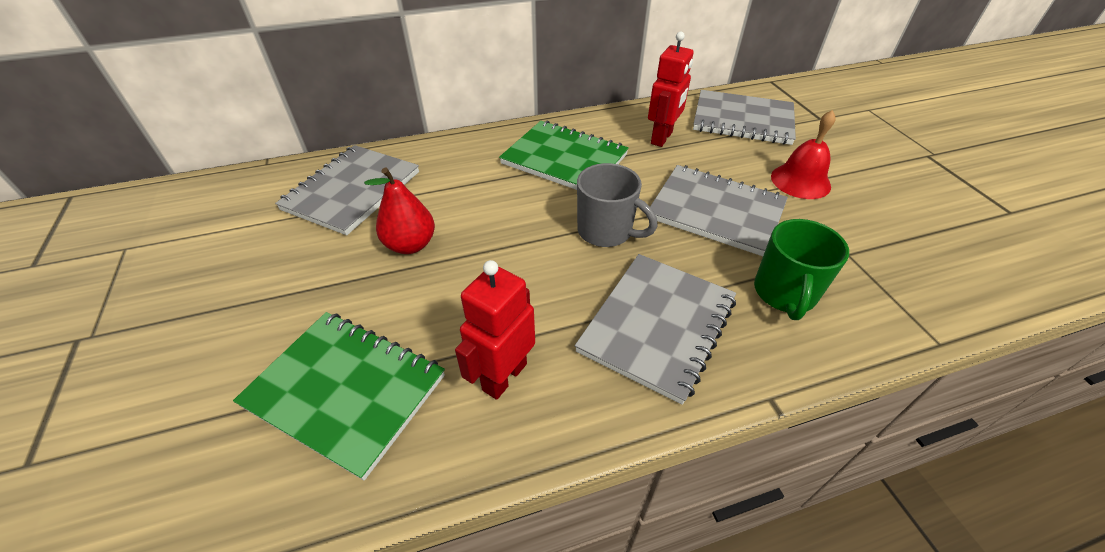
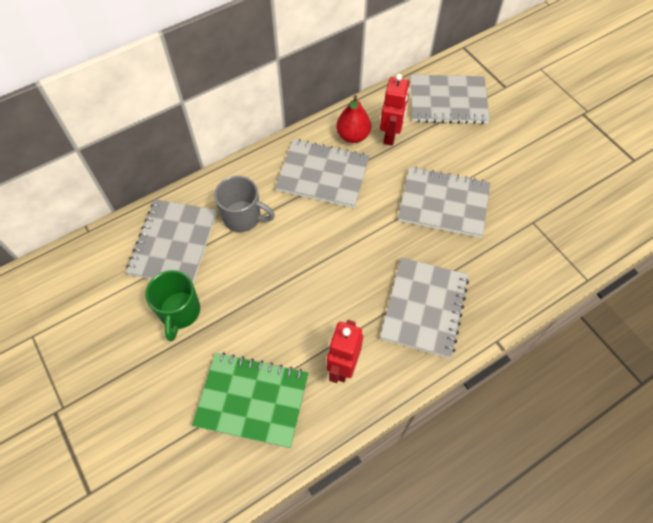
camera: 15 degrees left, 15 degrees up
(410, 245) = (241, 283): red pear -> red pear (353, 136)
(564, 159) = (323, 175): green notebook -> grey notebook
(606, 231) = (373, 239): grey mug -> grey mug (243, 217)
(784, 293) = (496, 264): green mug -> green mug (179, 312)
(800, 181) = (497, 160): red bell -> none

